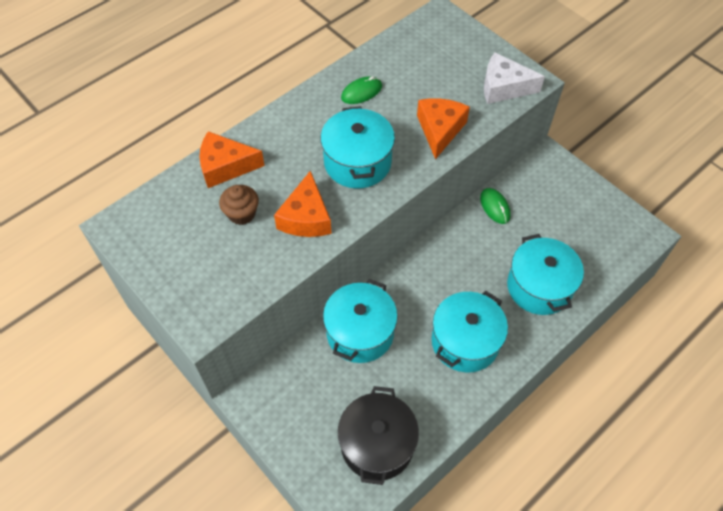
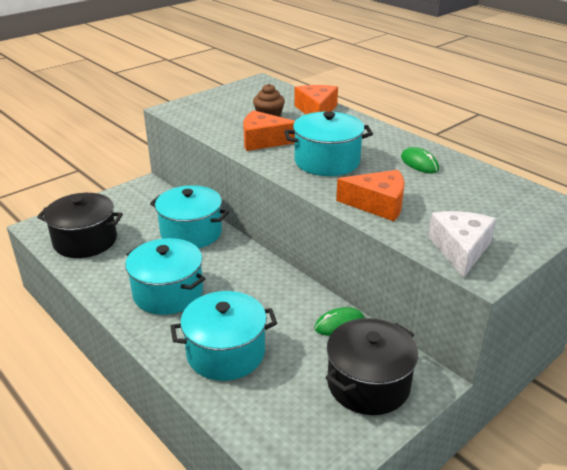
camera: 90 degrees right, 25 degrees down
(557, 193) = (368, 384): none -> black pot

